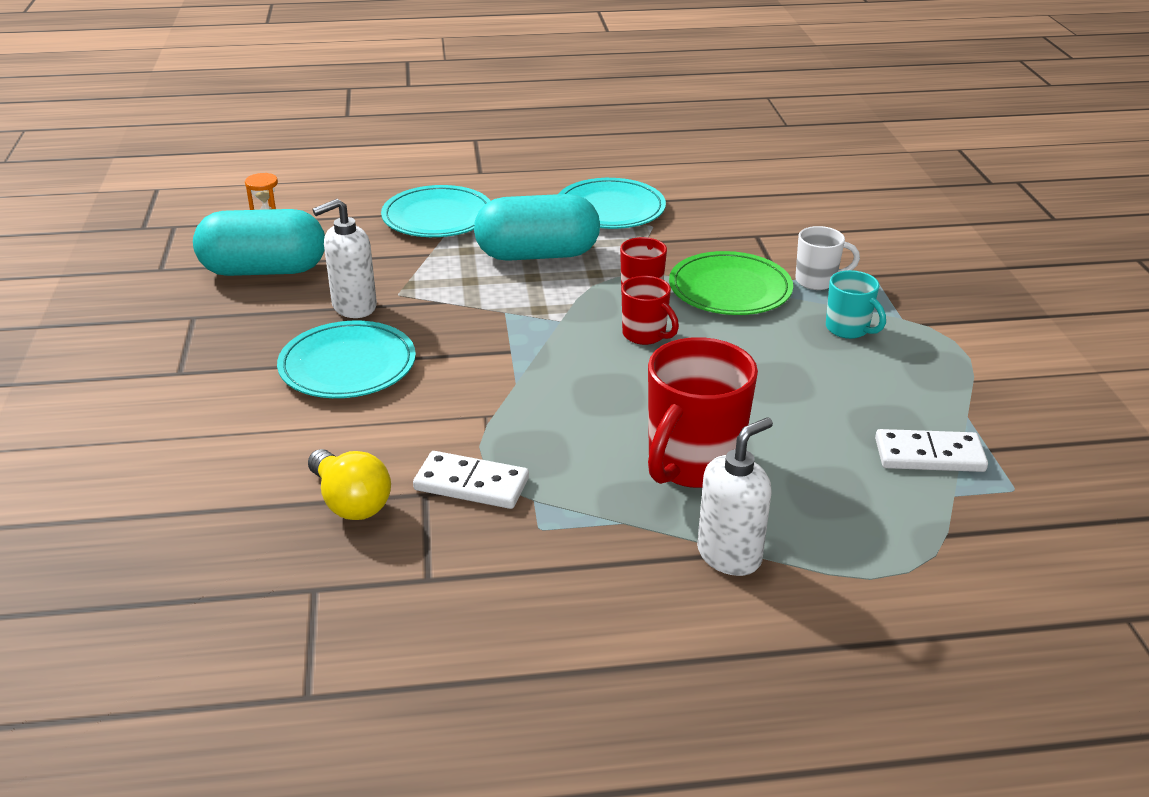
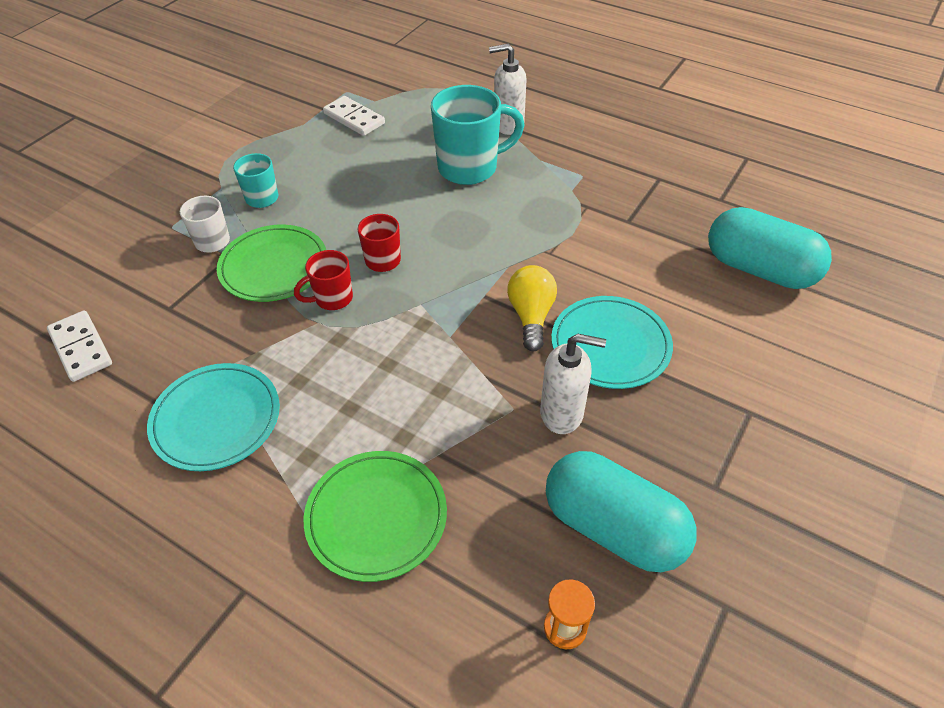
camera: 140 degrees left, 15 degrees up
(350, 502) = (674, 236): yellow light bulb -> yellow light bulb (531, 316)
(438, 217) = (376, 517): turquoise plate -> green plate
(471, 484) = (597, 213): white domino -> white domino (81, 348)
(537, 255) = (353, 391): turquoise capsule -> turquoise capsule (759, 269)
(692, 464) = (470, 168): red mug -> turquoise mug

